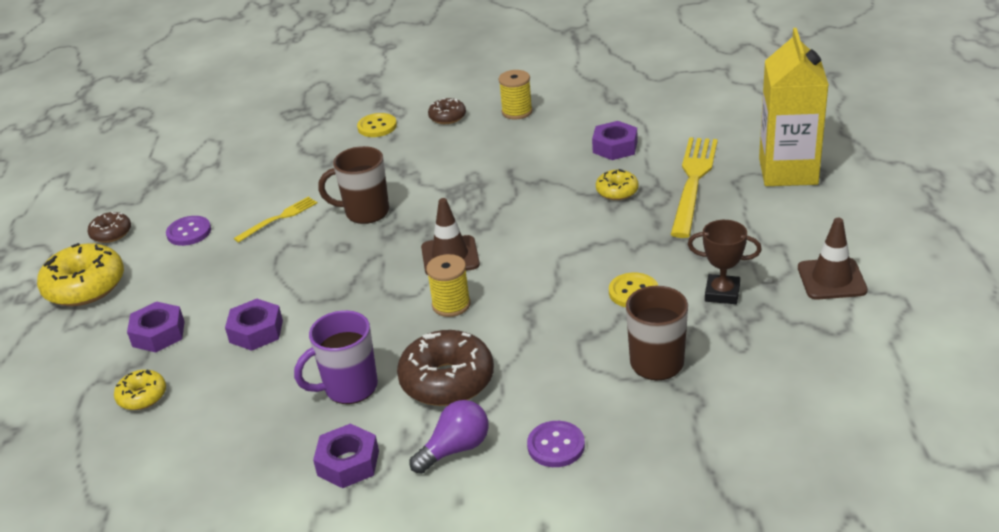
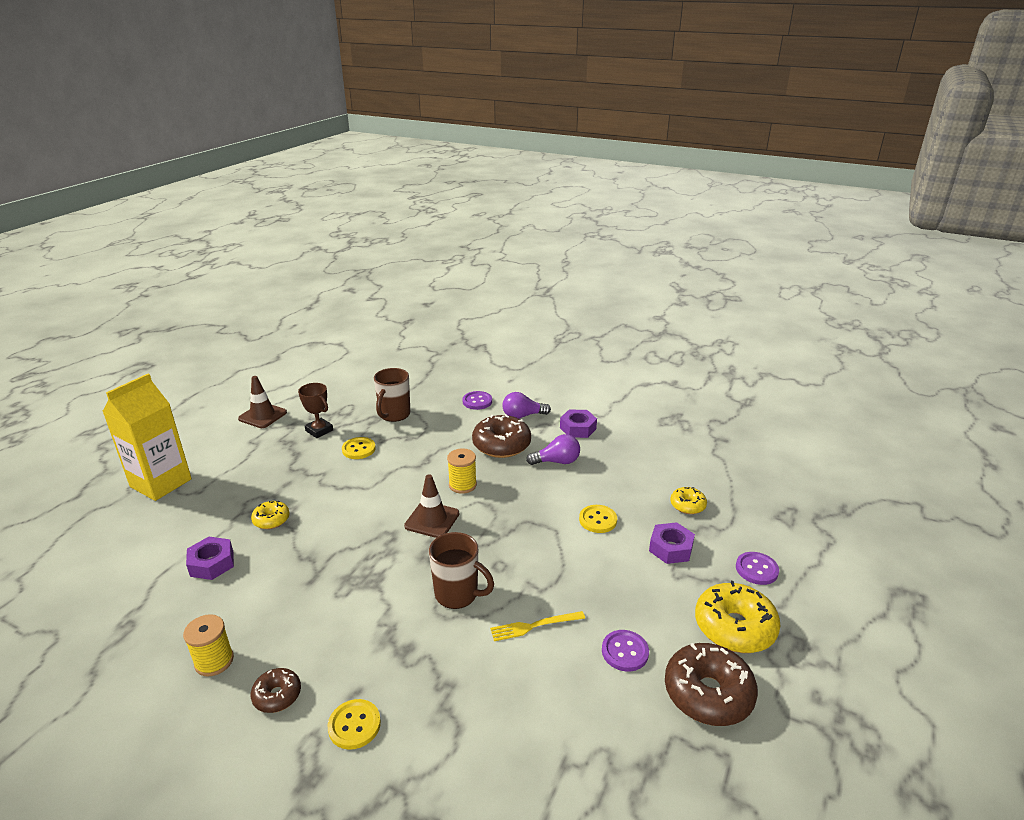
camera: 155 degrees left, 5 degrees down
(55, 349) = (756, 569): none -> purple button
(111, 233) = (708, 693): brown donut -> brown donut, size x1.86
(256, 331) = (598, 520): purple nut -> yellow button
(349, 388) = (557, 461): purple mug -> purple light bulb
(693, 182) = (220, 503): yellow fork -> none

